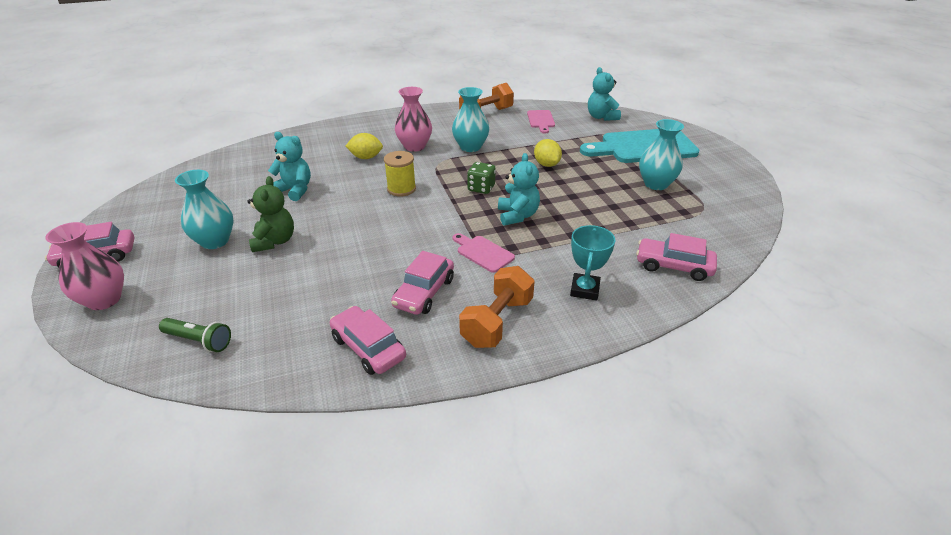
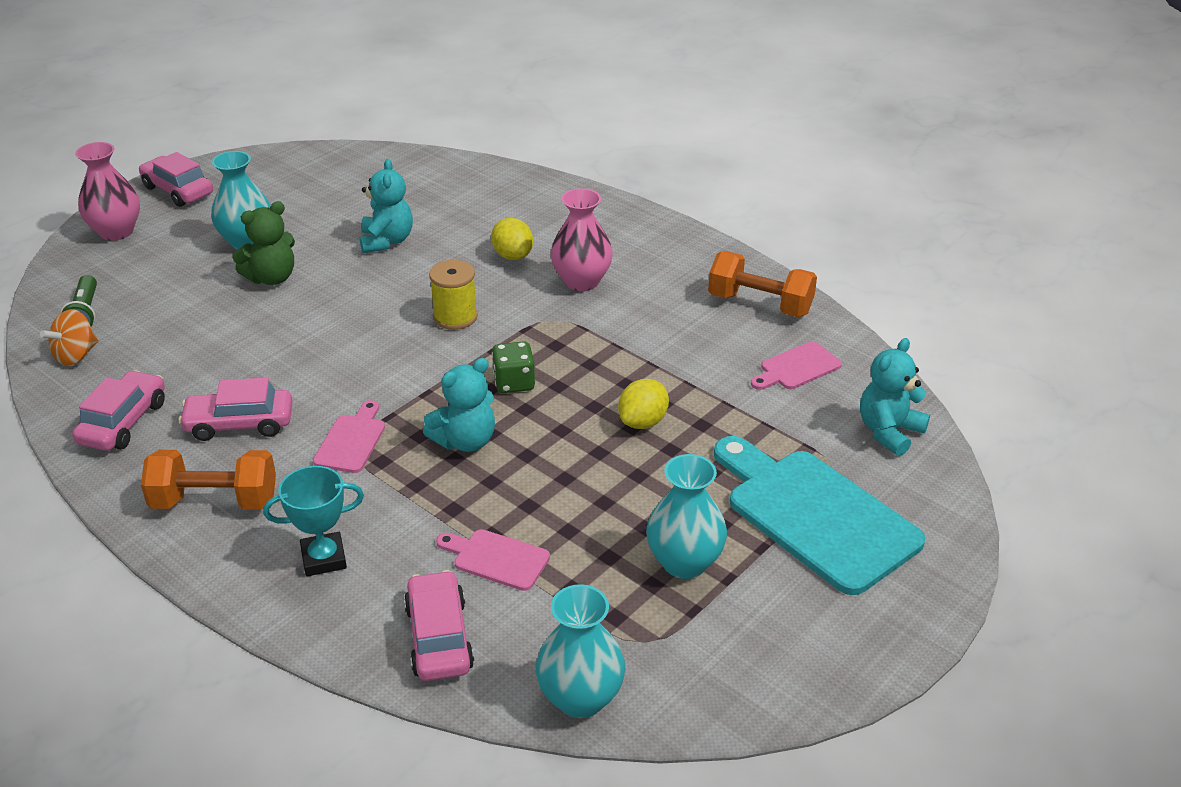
camera: 60 degrees right, 0 degrees up
(251, 357) = (76, 355): none -> orange spinning top
(470, 147) = (628, 330): turquoise vase -> turquoise vase (580, 698)
(622, 232) = (496, 559): none -> pink cutting board

